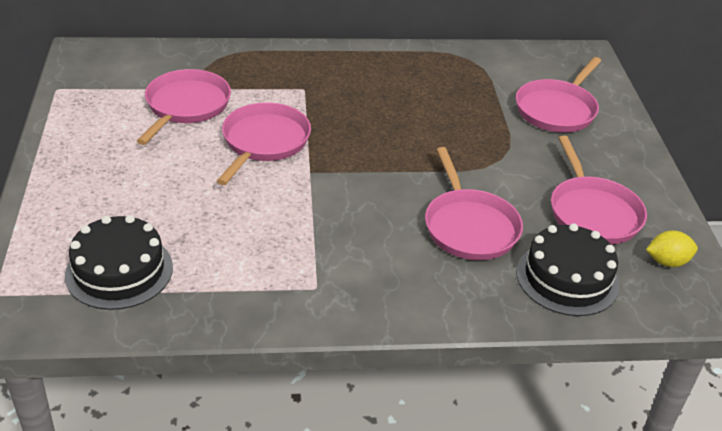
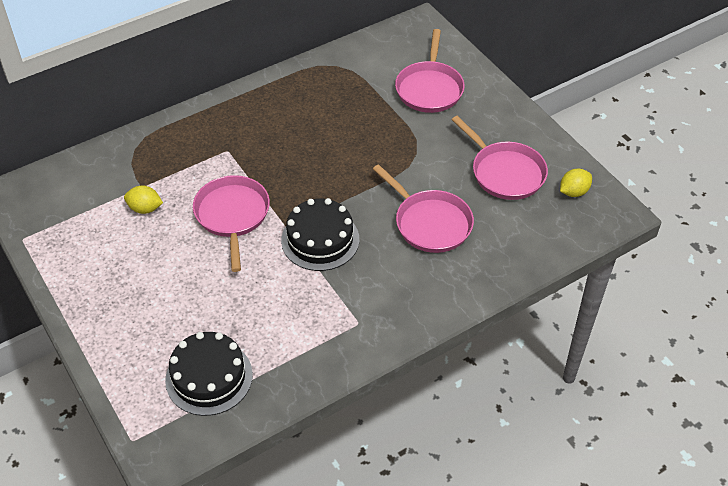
camera: 25 degrees left, 10 degrees up
(186, 106) = (145, 208): pink pan -> yellow lemon
(567, 278) = (518, 235): black cake -> black cake (320, 240)

